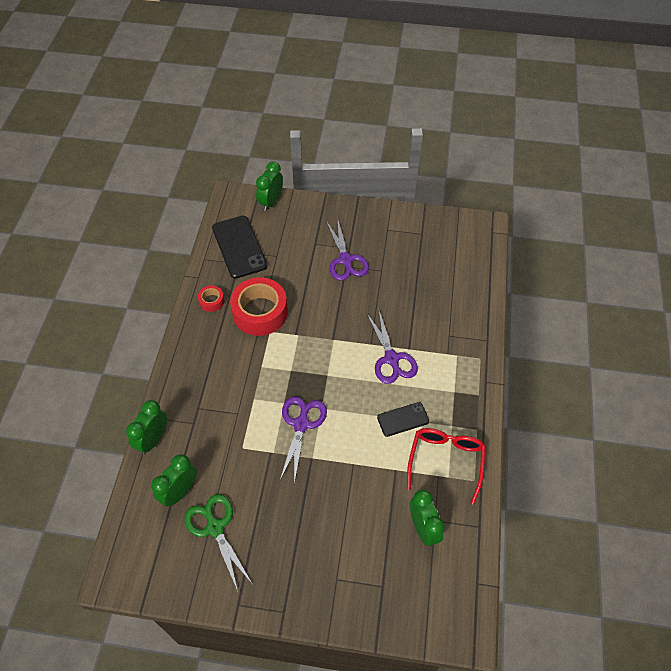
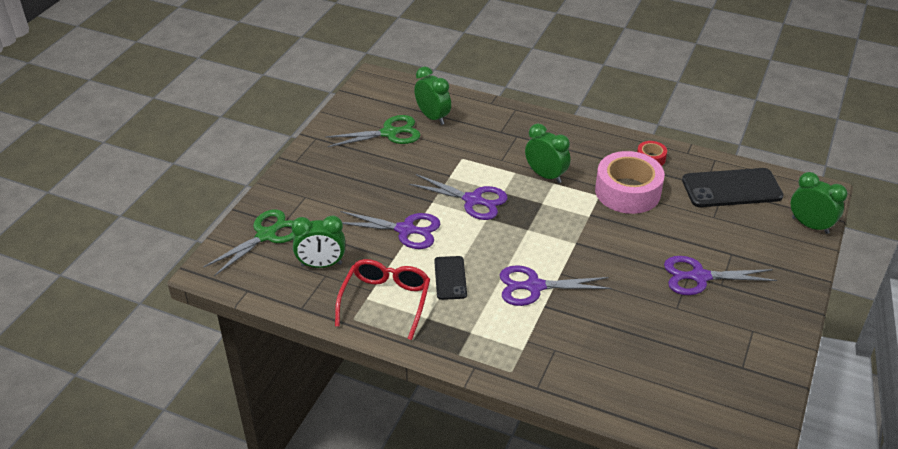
camera: 105 degrees right, 15 degrees down
(153, 439) = (492, 107): green clock -> green clock (545, 175)
(260, 312) = (627, 191): red tape -> pink tape
(356, 470) = (405, 230): none -> purple scissors
(403, 596) = (266, 235): none -> green scissors
(445, 461) = (386, 301): red glasses -> red glasses turned 105 degrees counterclockwise

